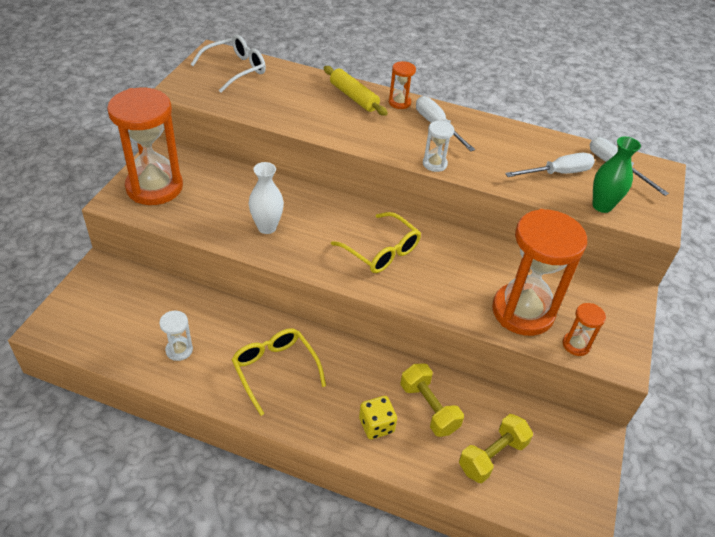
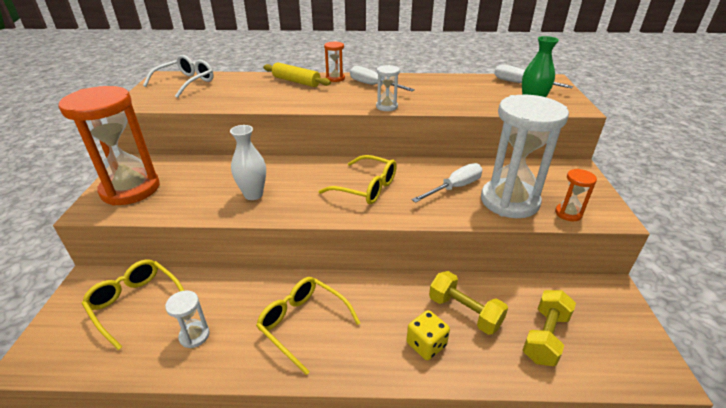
camera: 15 degrees left, 10 degrees down
(137, 303) = (136, 303): none -> yellow glasses
(523, 311) = (509, 201): orange hourglass -> white hourglass
(558, 173) = (483, 94): white screwdriver -> white screwdriver (455, 187)

